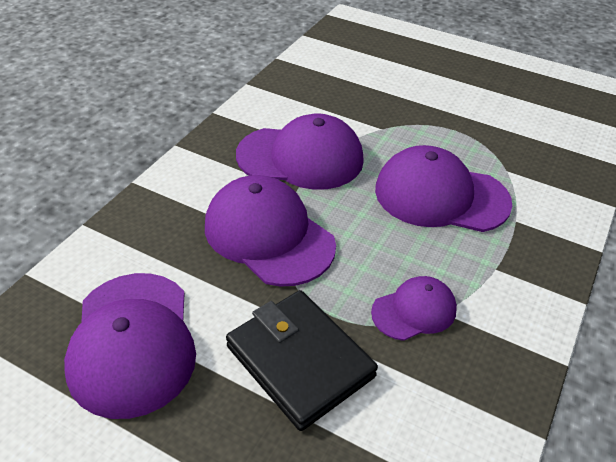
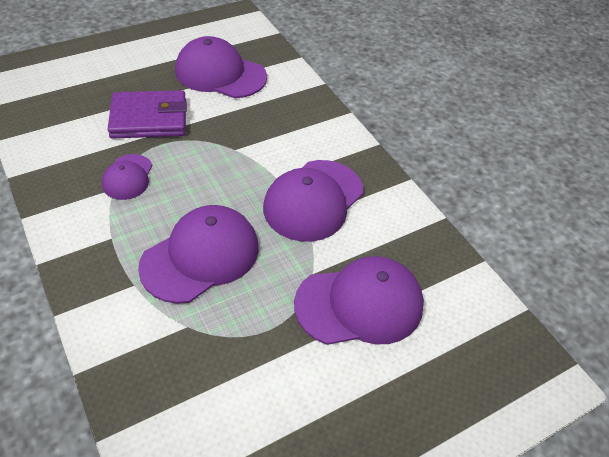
camera: 120 degrees right, 5 degrees up
(268, 235) = (248, 147): purple cap -> purple cap (359, 304)
(299, 361) = (149, 118): black wallet -> purple wallet

